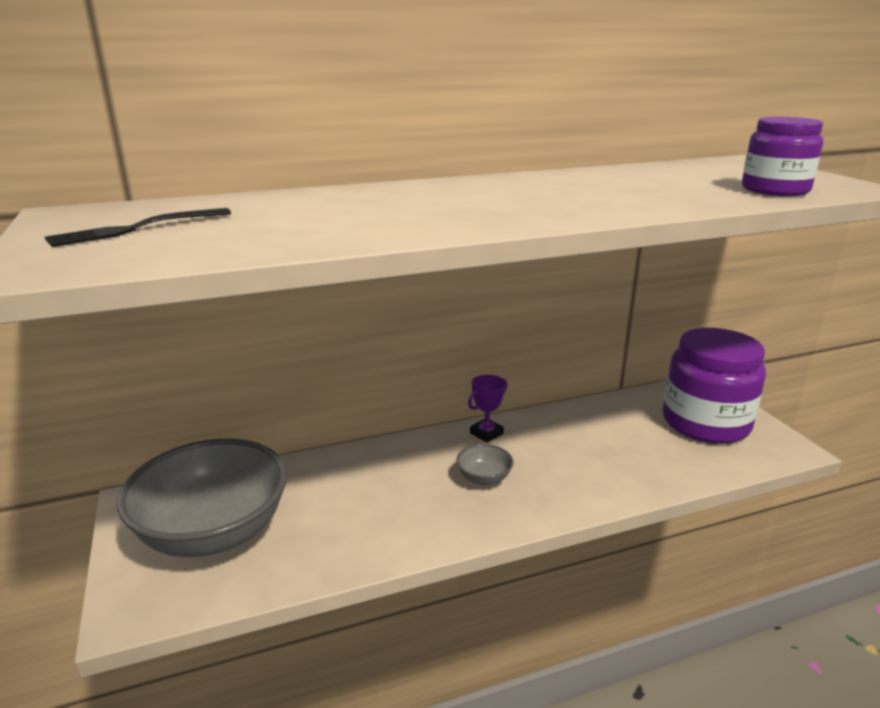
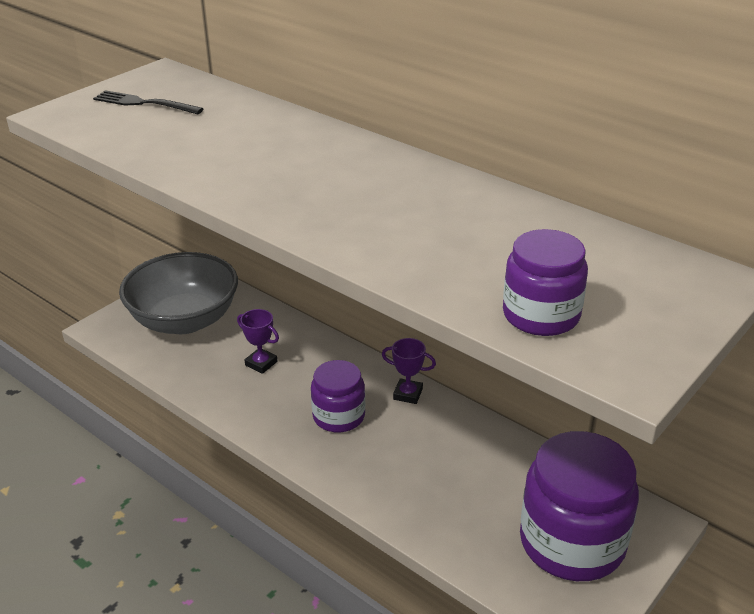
camera: 60 degrees right, 10 degrees up
(357, 500) = (261, 363): none -> purple trophy
(484, 478) = (339, 416): grey bowl -> purple jar

